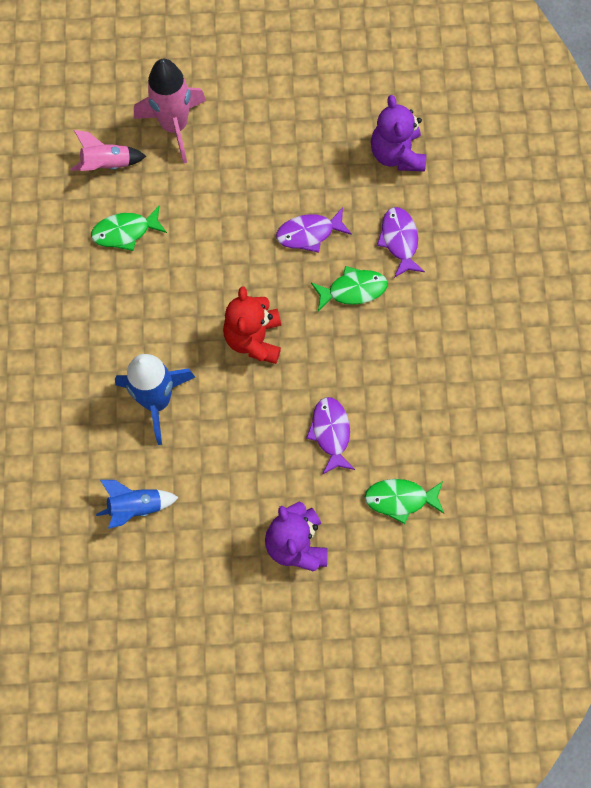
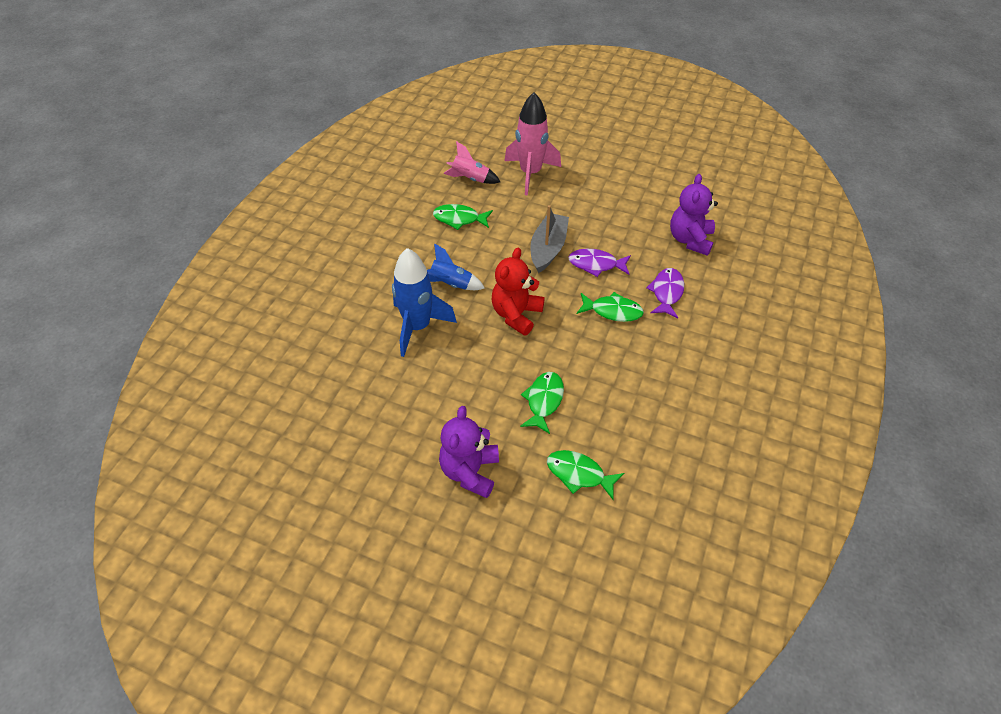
camera: 25 degrees right, 20 degrees down
(136, 507) = (357, 391): blue rocket -> blue rocket (451, 284)
(247, 233) = (548, 249): none -> grey boat
(331, 433) = (544, 401): purple fish -> green fish

